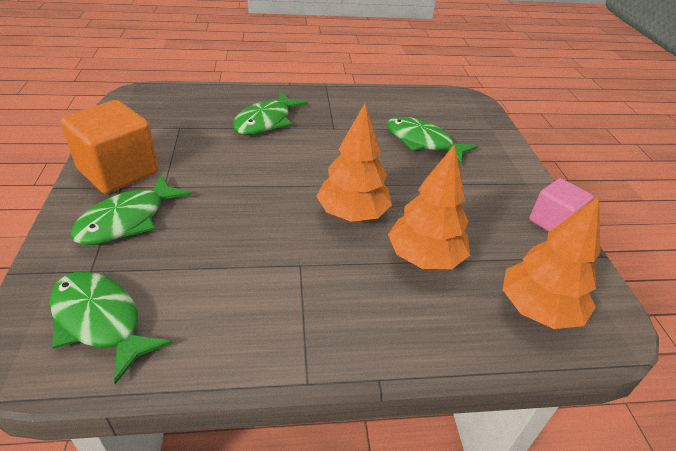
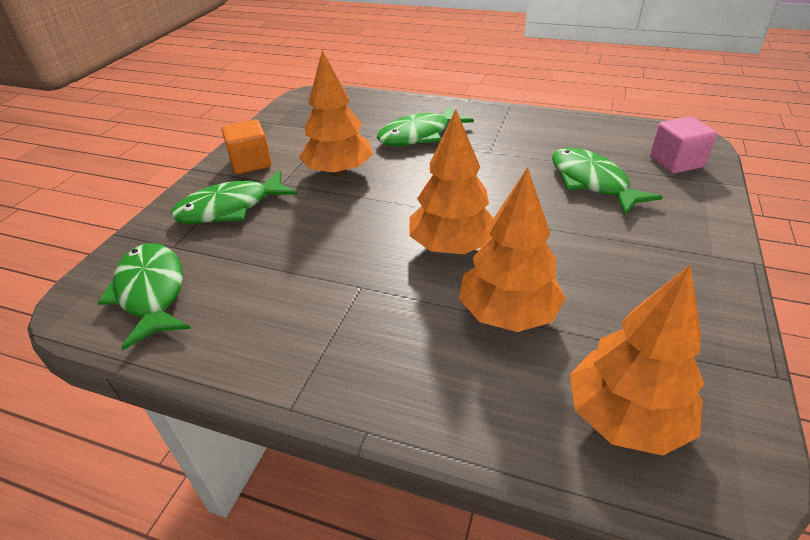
camera: 30 degrees right, 0 degrees up
(118, 171) = (251, 163): orange cube -> orange cube, size x0.62
(214, 166) = (339, 172): none -> orange tree
(553, 222) = (723, 313): pink cube -> pink cube (676, 162)

